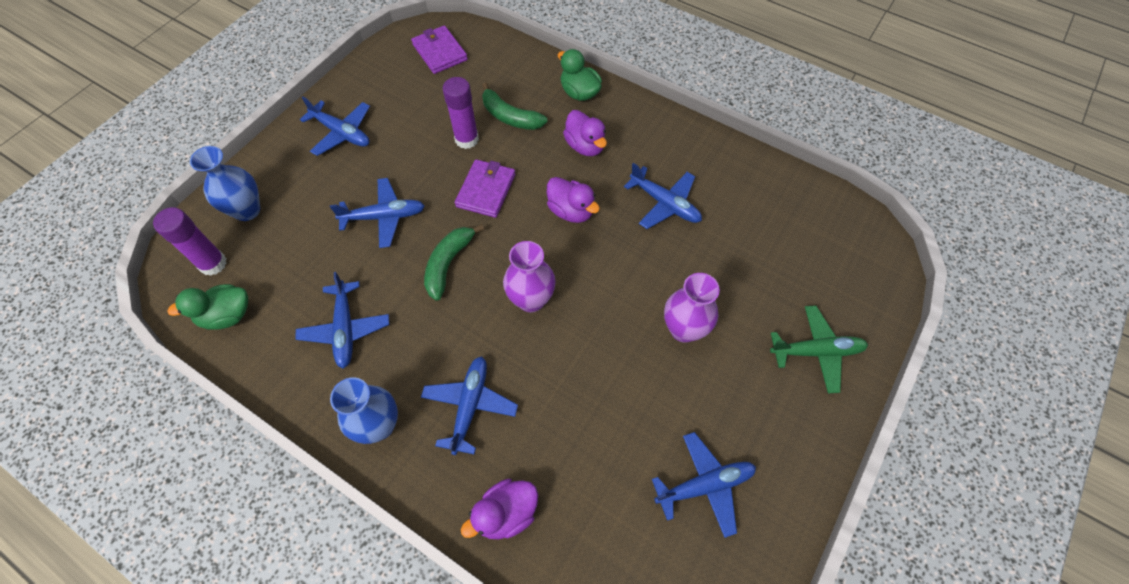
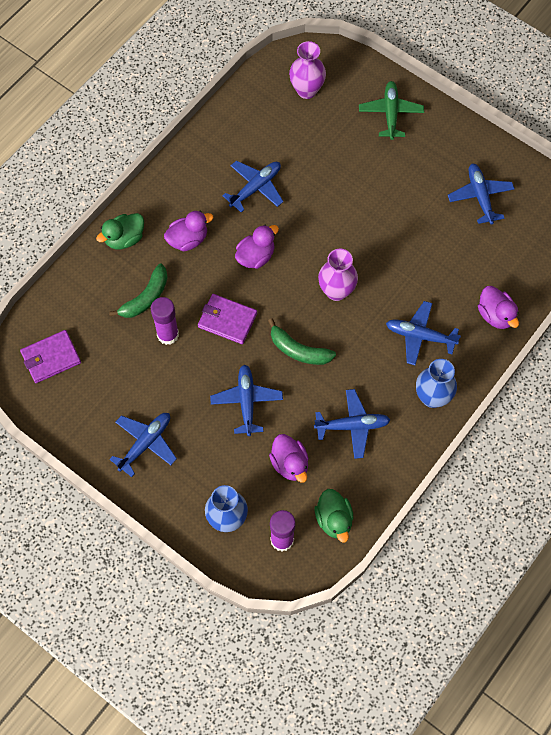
camera: 85 degrees left, 5 degrees up
(303, 265) = (290, 464): none -> purple duck
(684, 329) = (368, 191): purple vase -> purple vase (306, 90)

